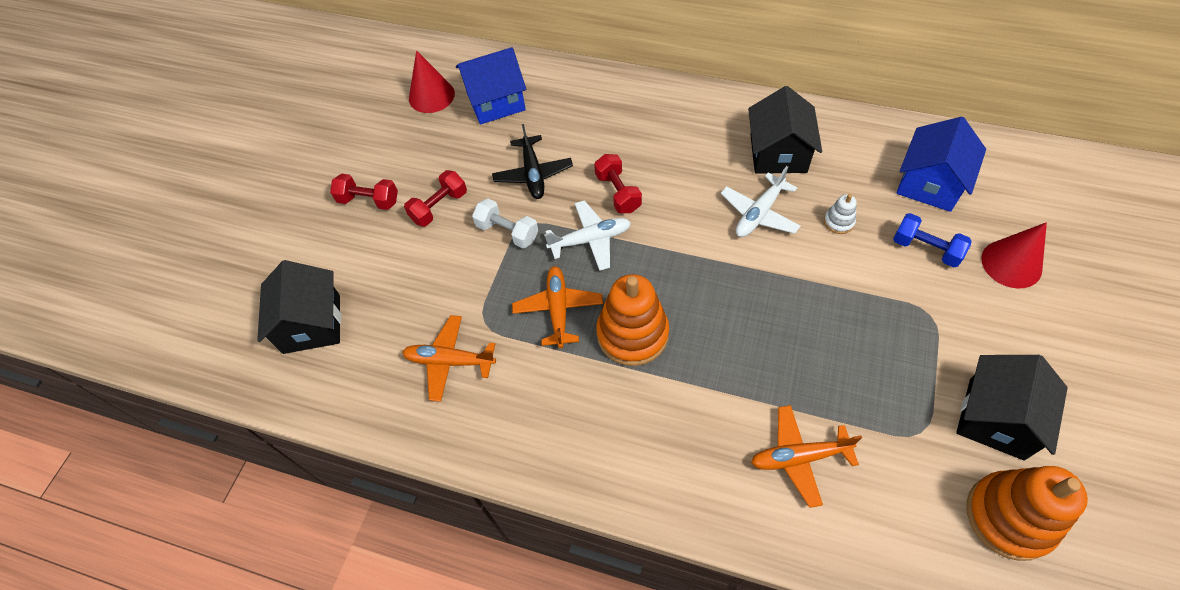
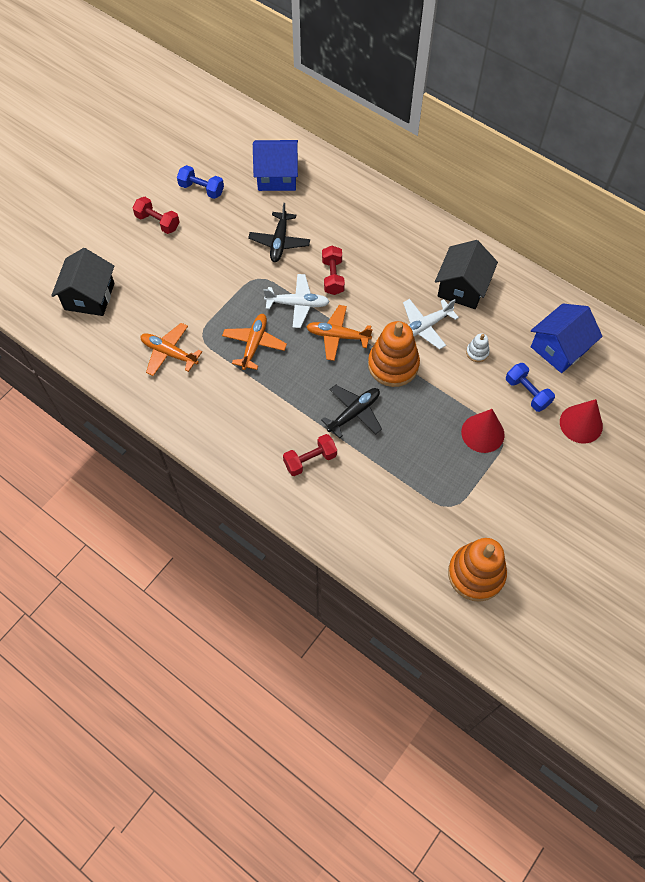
camera: 15 degrees right, 5 degrees up
(409, 145) = (201, 189): none -> blue dumbbell
(431, 96) = (232, 155): red cone -> red cone (482, 433)
(439, 207) = (204, 244): red dumbbell -> red dumbbell (310, 460)
(507, 232) = (243, 278): white dumbbell -> none
(632, 334) = (296, 378): orange stacking toy -> orange stacking toy (393, 365)
(730, 353) = (354, 413): none -> black plane
(799, 457) = (364, 492): orange plane -> orange plane (337, 336)
(996, 418) = (505, 516): black house -> none

